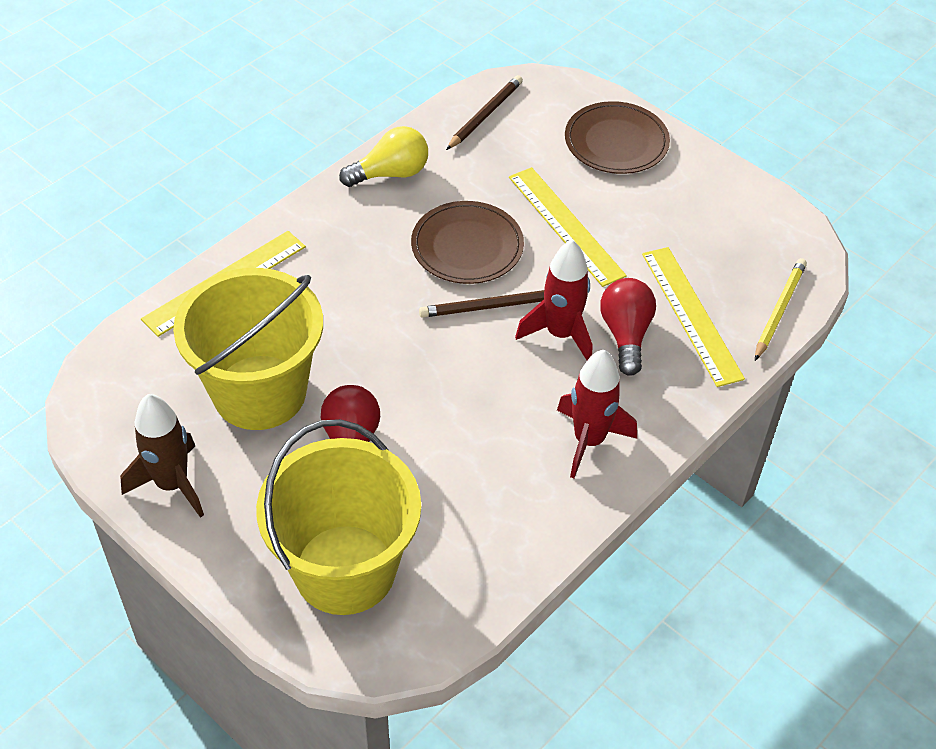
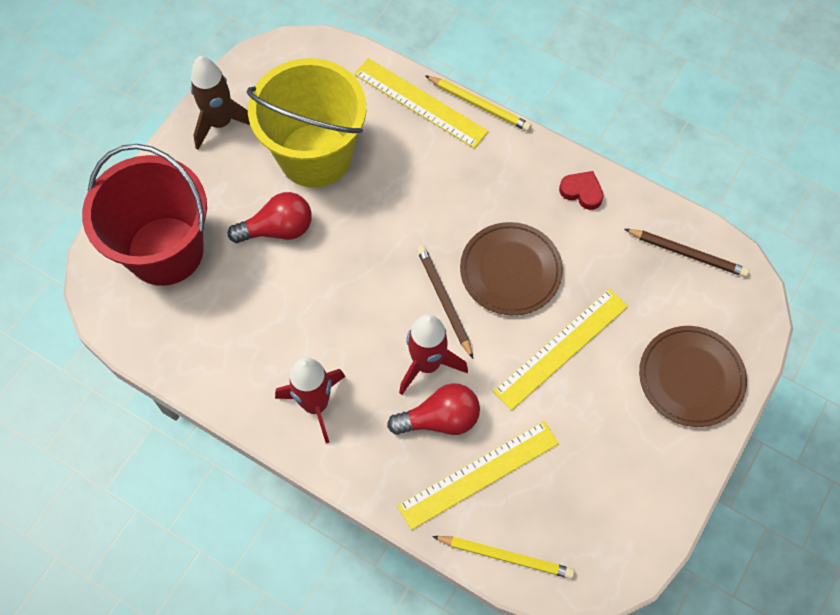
camera: 80 degrees right, 15 degrees up
(249, 232) = (479, 105): none -> yellow pencil
(345, 569) = (165, 251): yellow bucket -> red bucket
(390, 173) = (582, 192): yellow light bulb -> red heart

